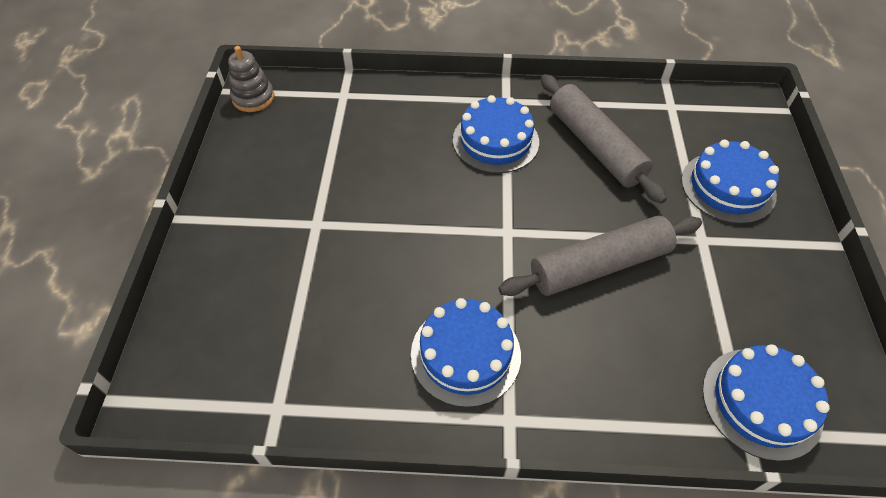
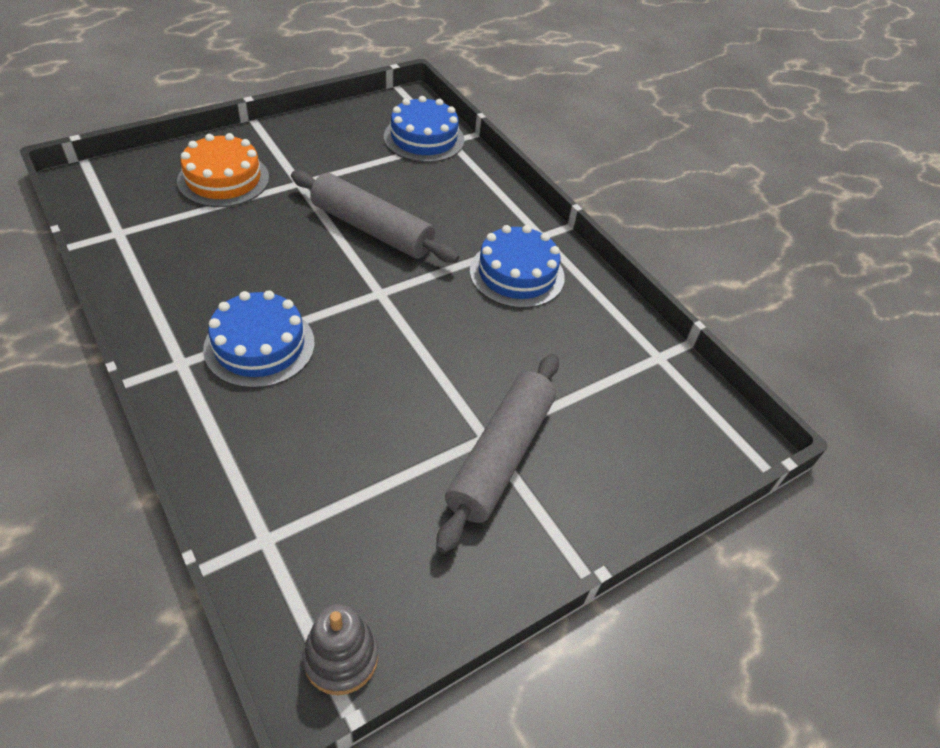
camera: 130 degrees left, 5 degrees down
(595, 146) = (219, 269): grey rolling pin -> grey rolling pin (501, 456)
(728, 187) = (223, 179): blue cake -> orange cake

